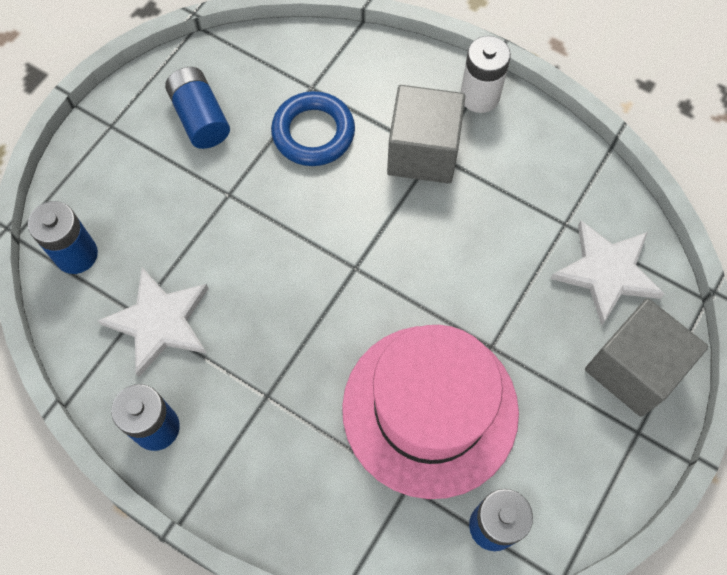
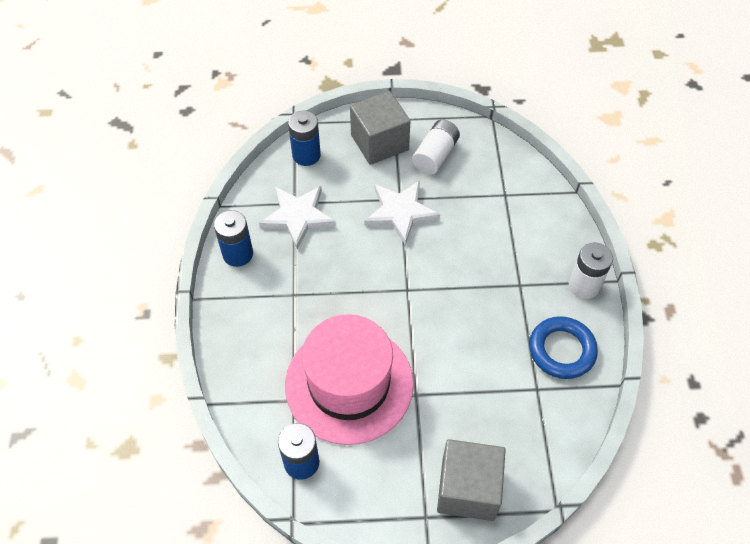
camera: 55 degrees right, 10 degrees down
(200, 118) = (435, 155): blue battery -> white battery
(313, 133) = (476, 214): blue ring -> blue ring (561, 350)
(423, 152) = (515, 278): grey cube -> grey cube (379, 142)
(606, 272) = (523, 434): white star -> white star (400, 212)

